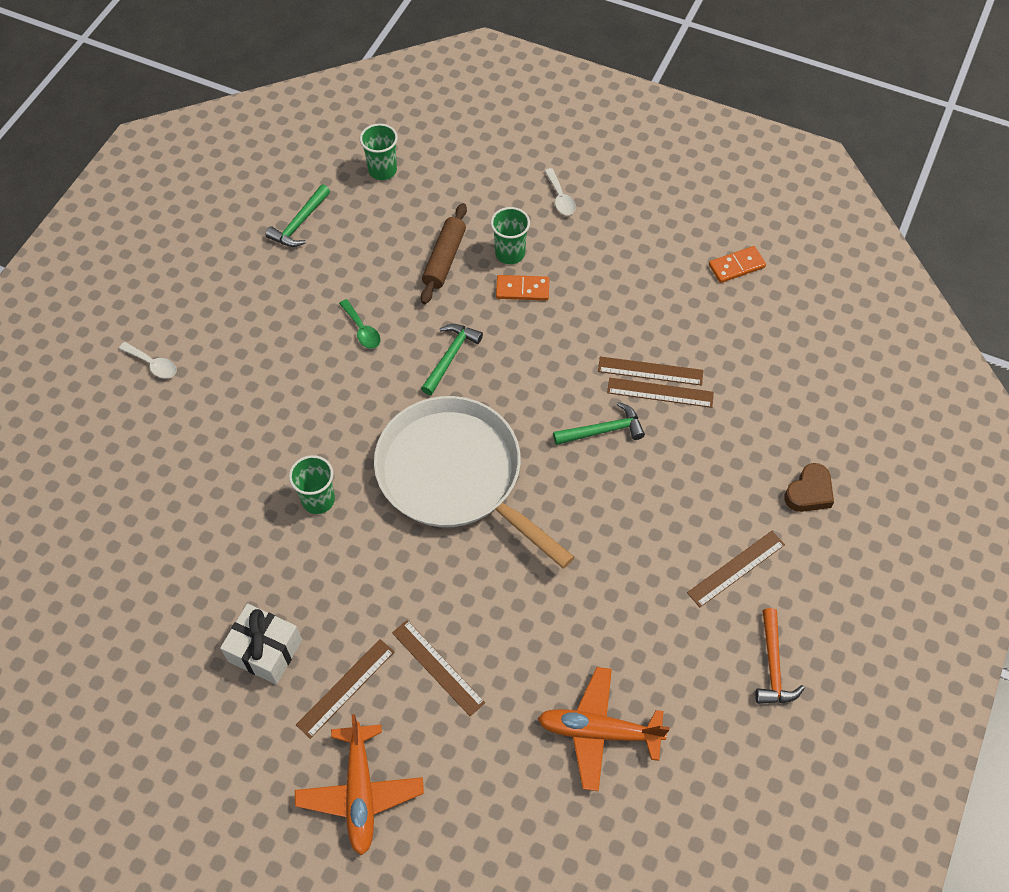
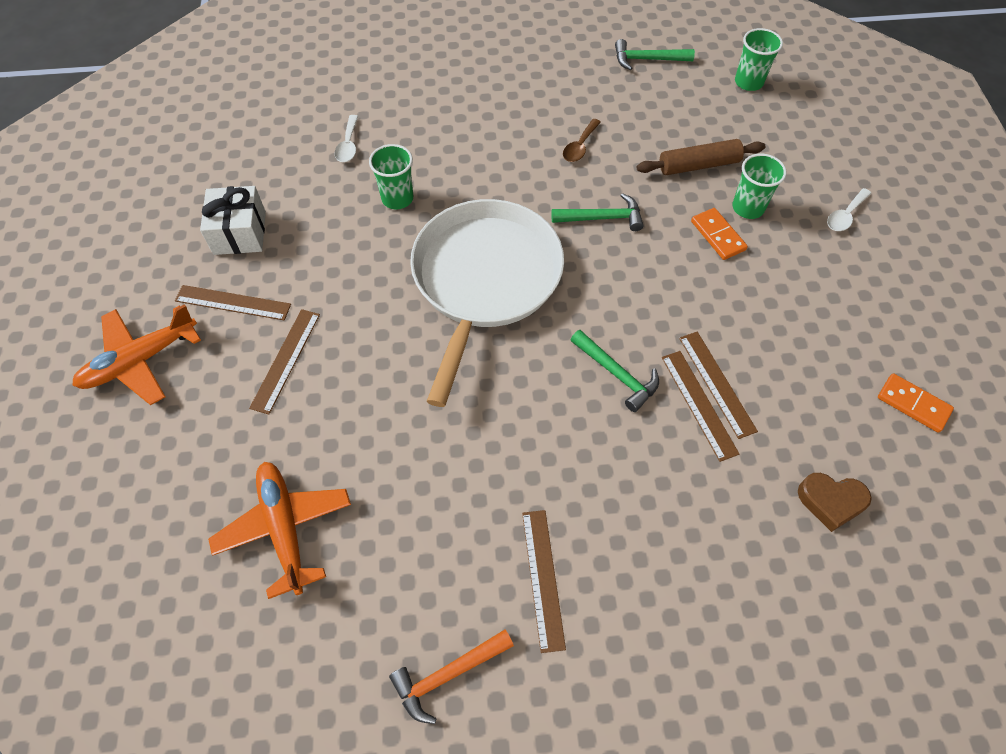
camera: 60 degrees right, 0 degrees up
(153, 364) = (449, 44): white spoon -> white spoon (348, 145)
(362, 330) = (579, 147): green spoon -> brown spoon
(736, 569) = (542, 578): brown ruler -> brown ruler turned 60 degrees clockwise
(809, 492) = (689, 615): brown heart -> brown heart (831, 501)

